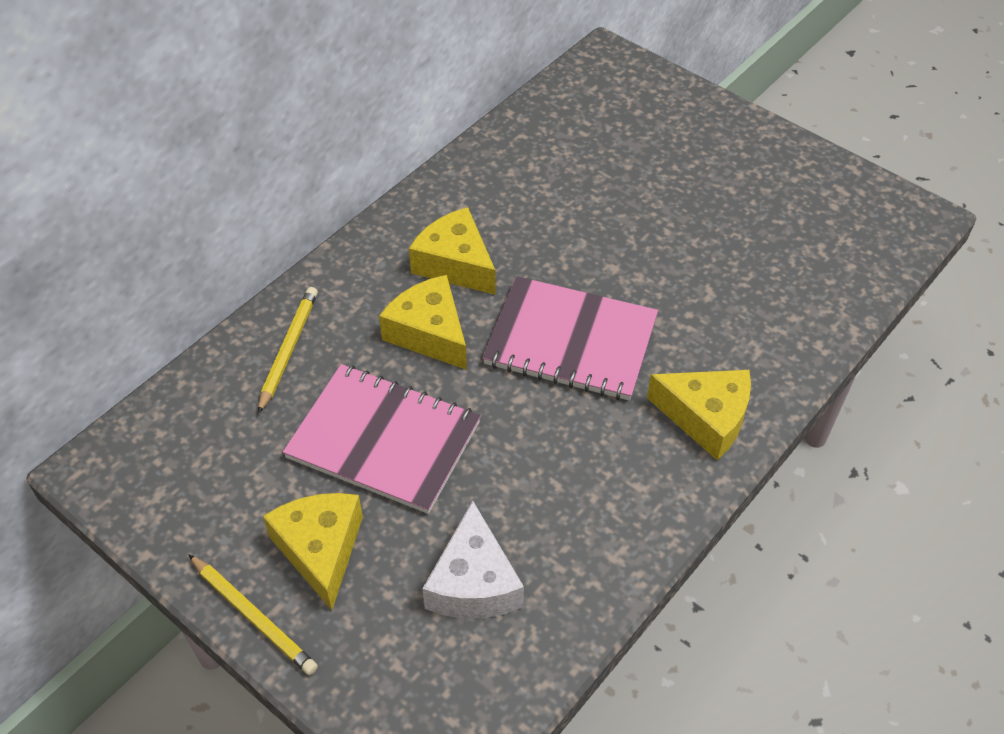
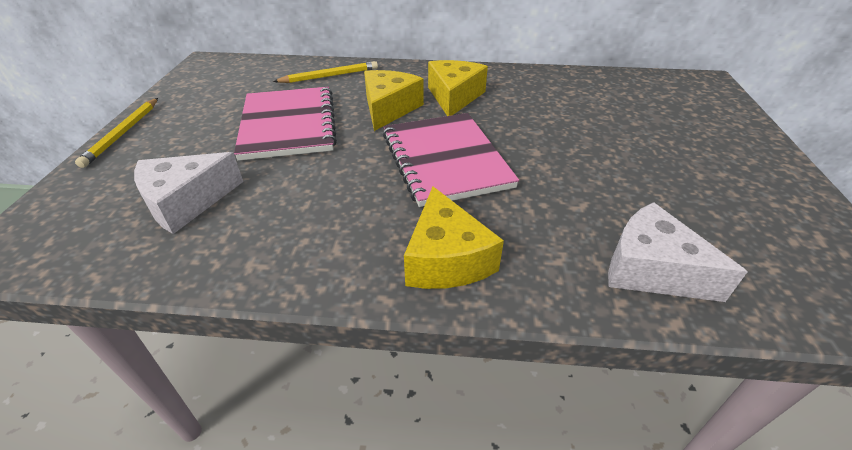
camera: 55 degrees right, 10 degrees down
(320, 550) = (185, 136): yellow cheese -> none
(804, 304) = (651, 269): none -> white cheese

